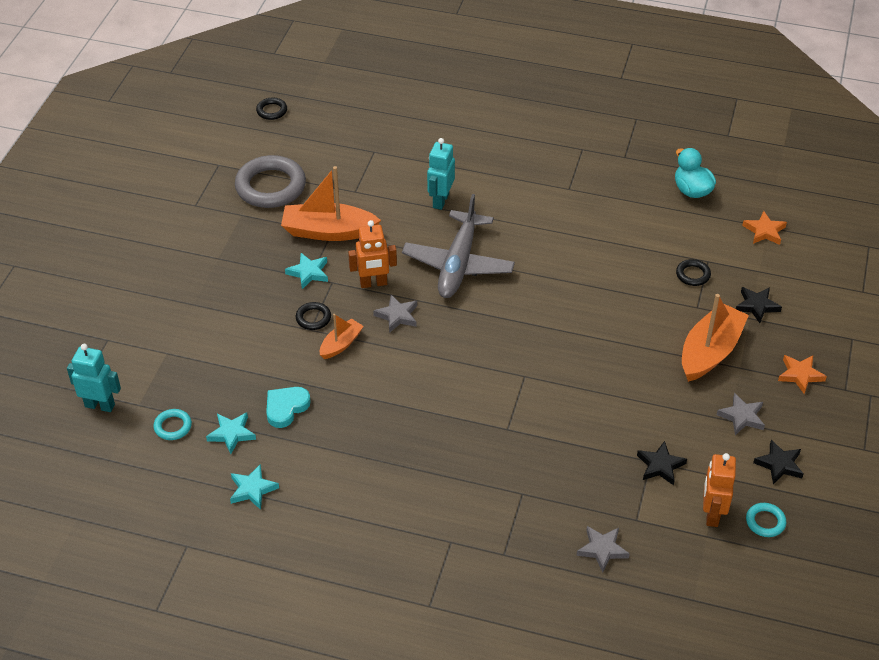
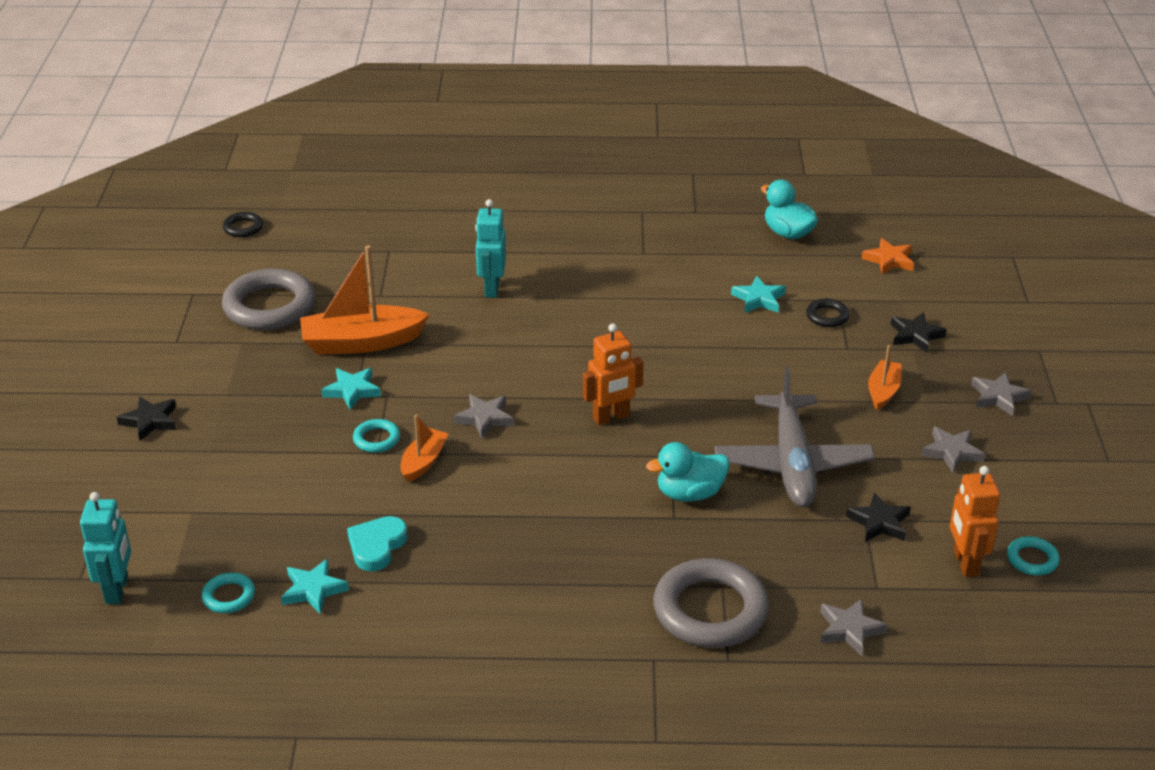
camera: 15 degrees left, 10 degrees down
(100, 405) = (117, 590): turquoise robot -> turquoise robot turned 90 degrees clockwise
(252, 489) = (365, 650): turquoise star -> turquoise star (759, 299)
(313, 318) = (376, 439): black ring -> turquoise ring
(373, 283) = (441, 388): orange robot -> orange robot (611, 417)
(458, 264) = (540, 351): grey plane -> grey plane (792, 463)
(506, 511) = (710, 610): none -> grey ring
(526, 411) = (689, 493): none -> turquoise duck
(710, 351) = (883, 391): orange boat -> orange boat, size x0.54
(779, 464) = (1019, 494): black star -> black star (150, 421)
(800, 375) = (998, 397): orange star -> grey star

